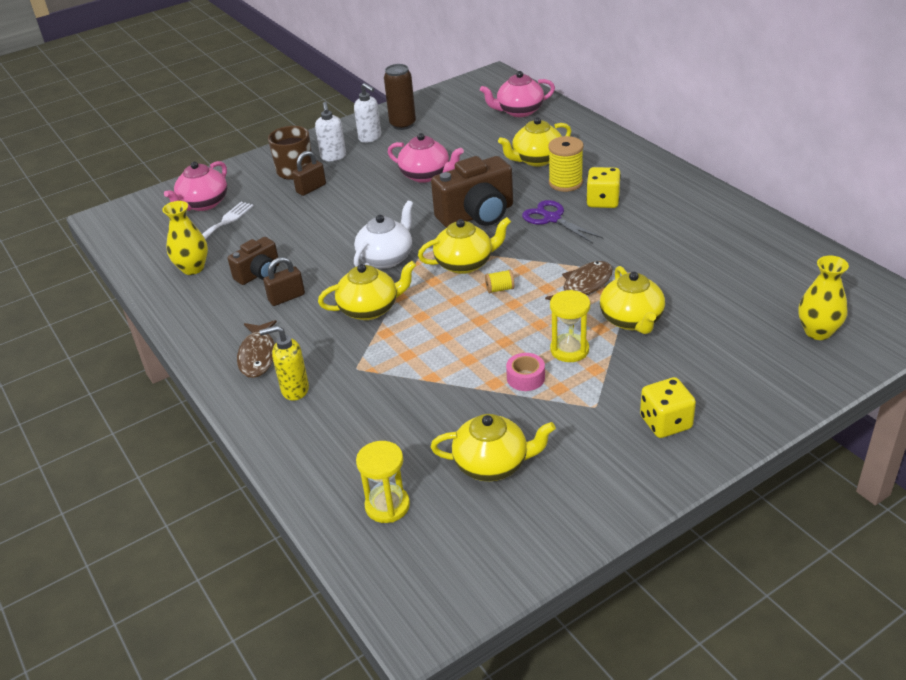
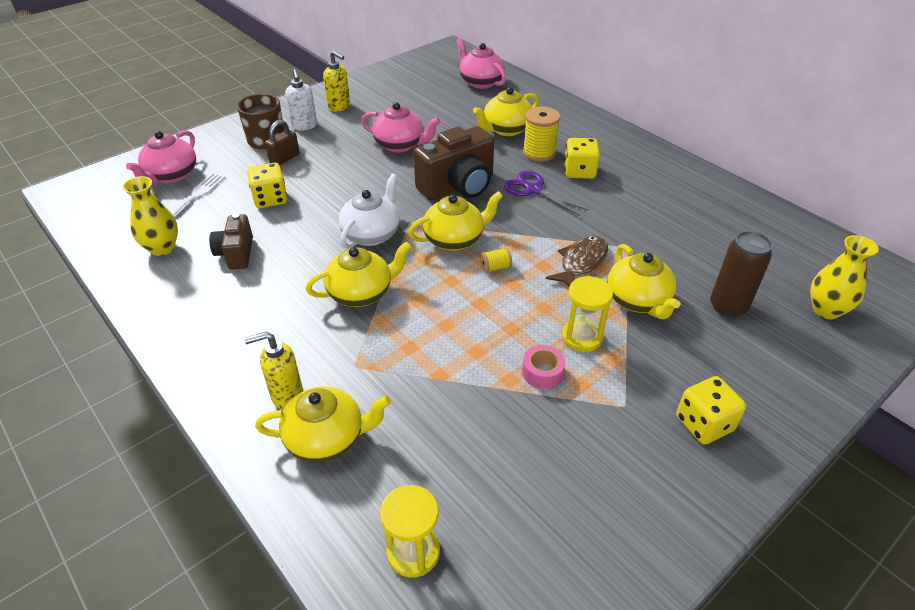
camera: 10 degrees left, 5 degrees up
(258, 355) = (242, 353): brown fish -> none
(259, 274) = (236, 254): brown camera -> brown camera turned 135 degrees clockwise
(286, 297) = (268, 281): brown padlock -> none
(294, 226) = (270, 199): none -> yellow dice
(370, 138) = (339, 107): white soap dispenser -> yellow soap dispenser
(403, 124) = (370, 94): brown can -> brown can (727, 307)
(492, 464) = (527, 486): yellow teapot -> yellow teapot (327, 438)
(519, 111) = (480, 82): pink teapot -> pink teapot turned 75 degrees clockwise

